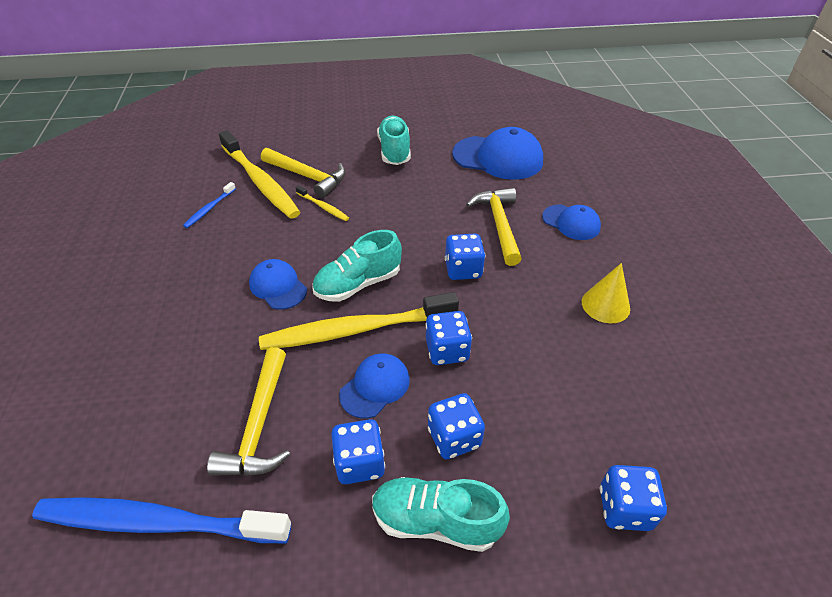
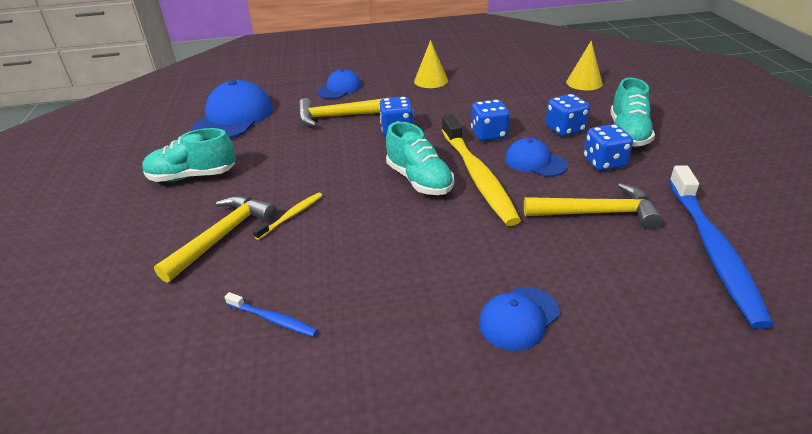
camera: 90 degrees left, 10 degrees down
(260, 181) = (219, 279): yellow toothbrush -> none
(278, 286) = (428, 229): blue cap -> blue cap (518, 318)
(624, 508) = (584, 82): blue dice -> yellow cone

